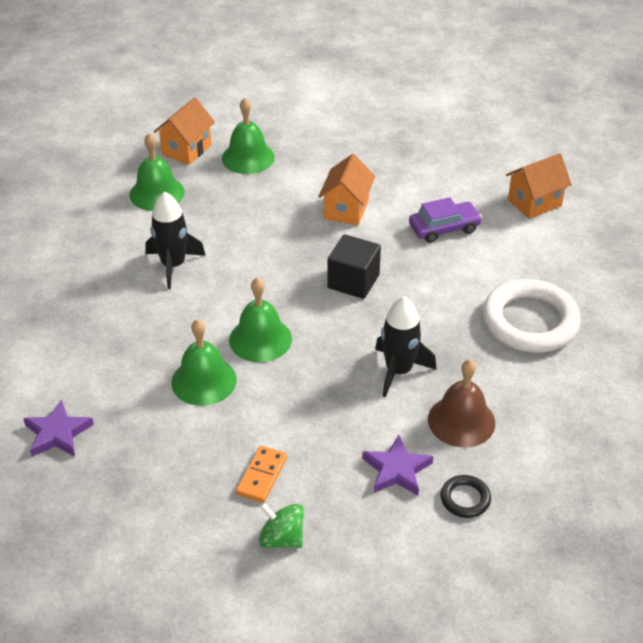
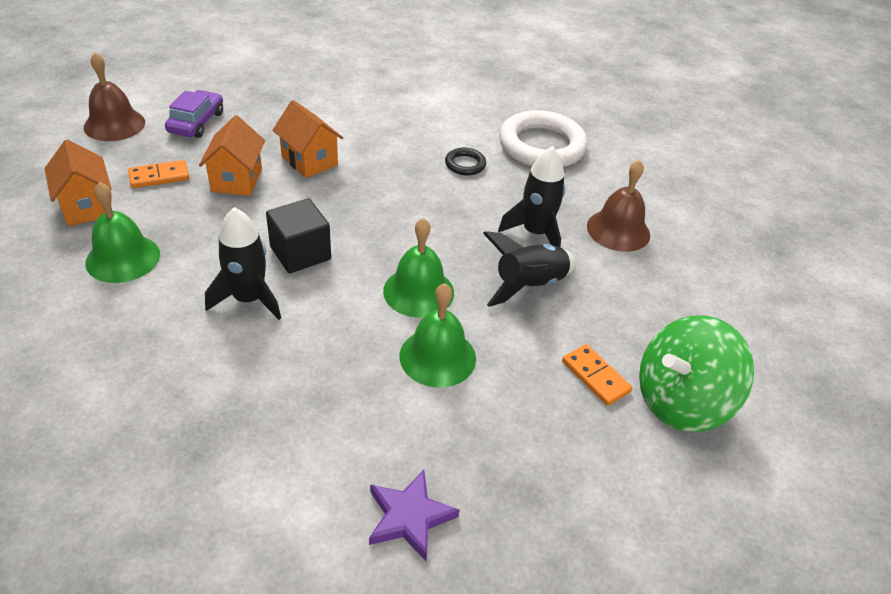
camera: 60 degrees left, 0 degrees up
(248, 157) = (159, 177): green bell -> orange domino
(279, 105) = (114, 124): none -> brown bell
(282, 538) = (681, 401): green spinning top -> green spinning top, size x1.87
(328, 395) = (529, 285): none -> black rocket
(353, 281) = (404, 202): black cube -> black cube (300, 253)
(397, 470) = (646, 290): purple star -> none
(444, 228) = (395, 128): purple car -> purple car (196, 122)
(465, 499) = (702, 270): black ring -> black ring (465, 164)
(534, 203) = (417, 78): orange house -> orange house (237, 180)

